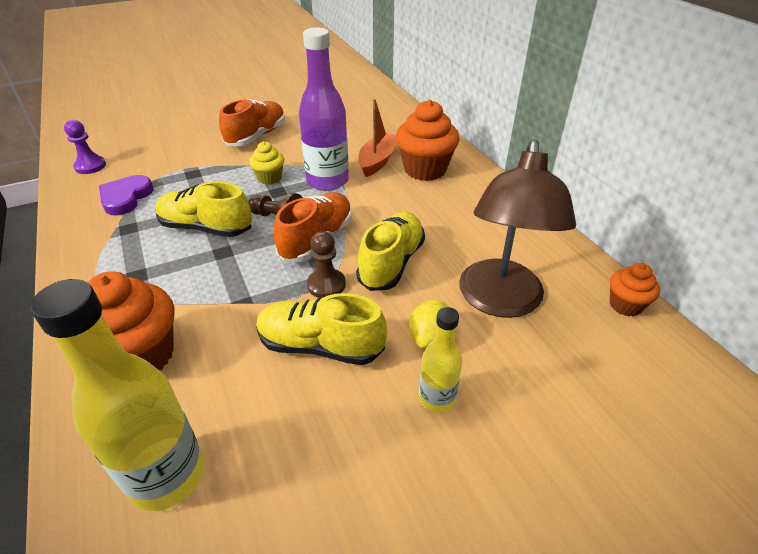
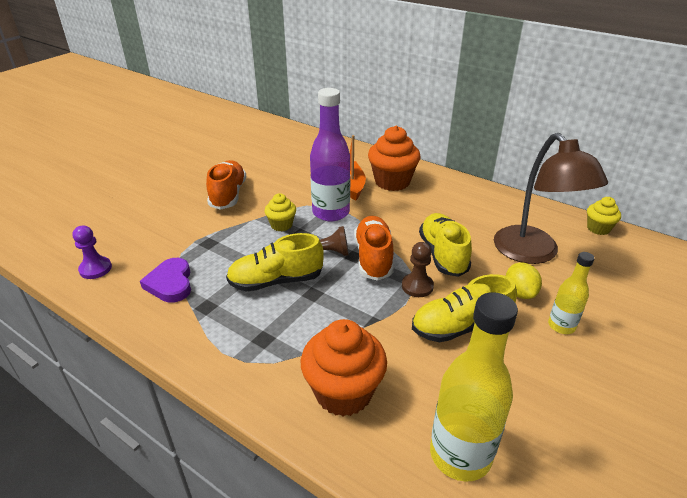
camera: 30 degrees left, 5 degrees down
(625, 305) = (598, 228): orange cupcake -> yellow cupcake

